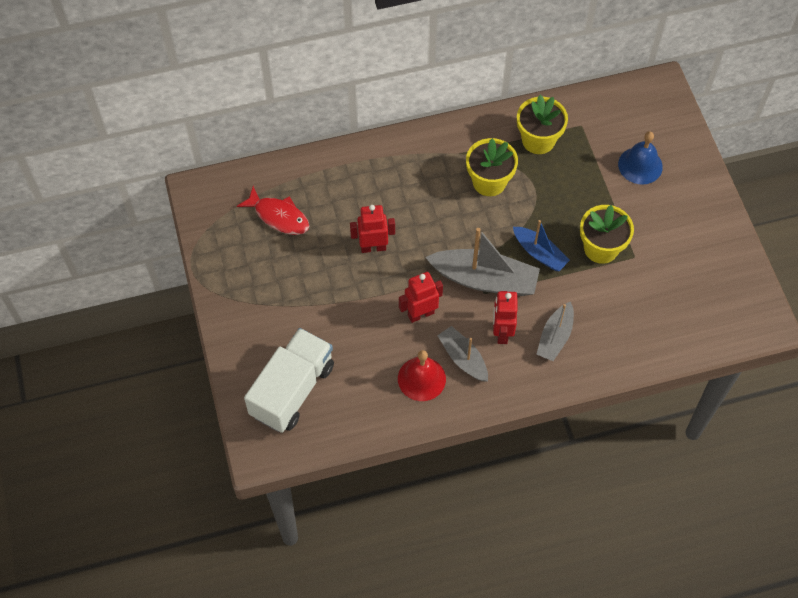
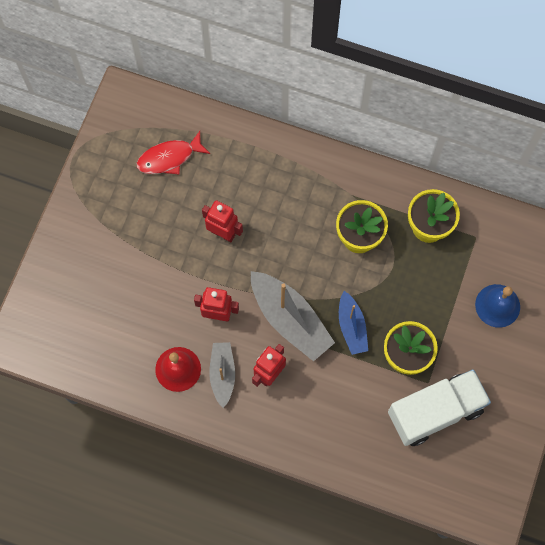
camera: 35 degrees right, 10 degrees up
(279, 216) = (169, 158): red fish -> red fish turned 90 degrees clockwise
(292, 390) = (74, 311): white truck -> white truck (435, 412)
(555, 337) = (308, 406): grey boat -> none

